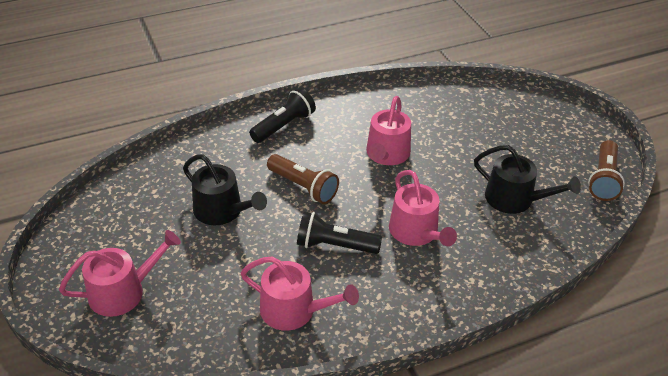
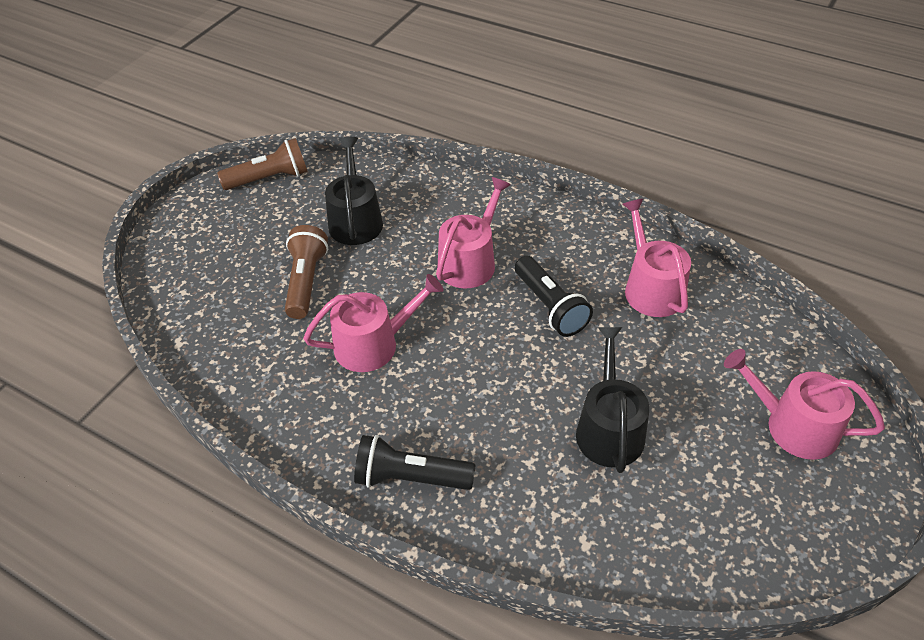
camera: 125 degrees left, 5 degrees up
(303, 187) = (498, 382): brown flashlight -> brown flashlight (306, 281)

